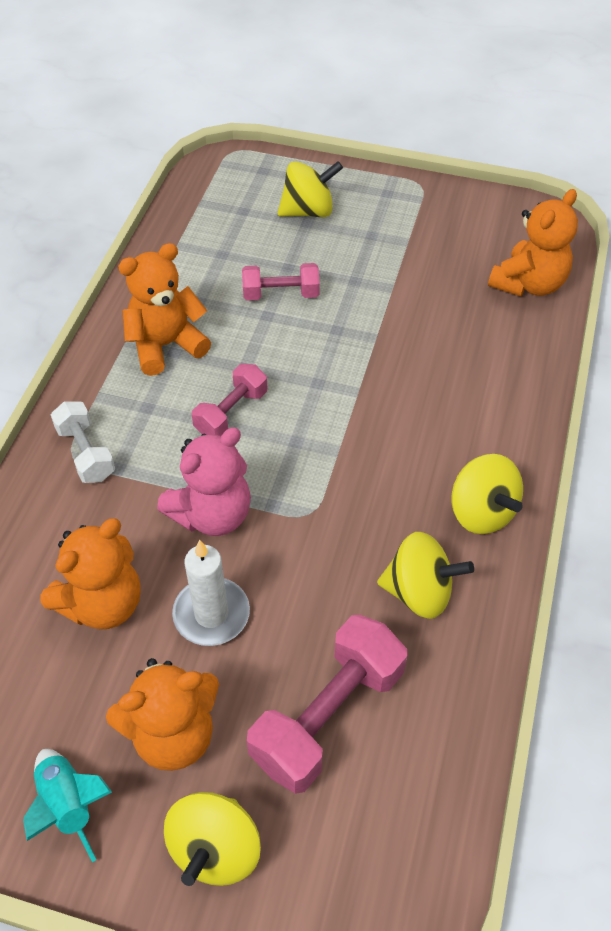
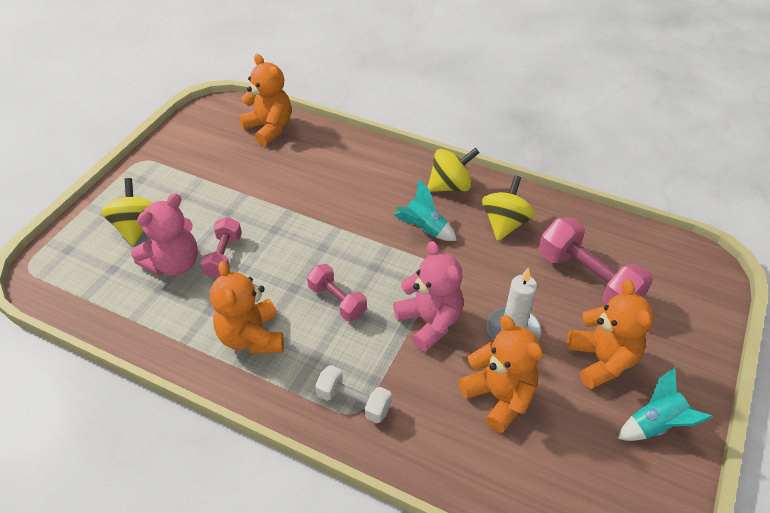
camera: 80 degrees left, 5 degrees down
(86, 453) = (354, 402): white dumbbell -> white dumbbell turned 45 degrees clockwise
(215, 849) = (675, 344): yellow spinning top -> none
(260, 256) = (174, 263): none -> pink teddy bear
(380, 488) = (424, 229): none -> turquoise rocket

